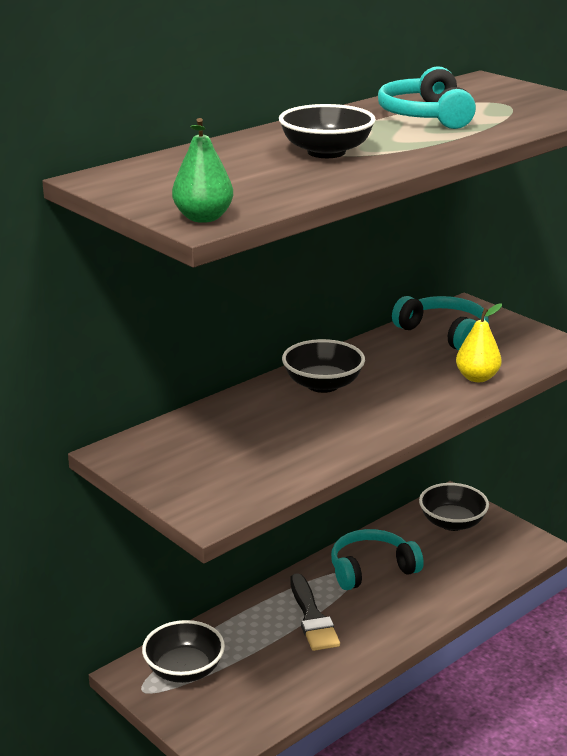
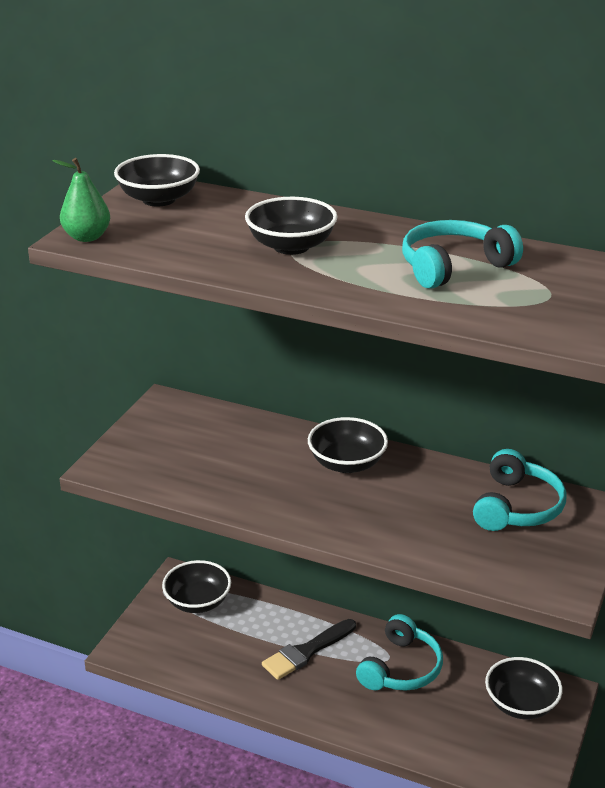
camera: 65 degrees right, 5 degrees up
(143, 180) = (159, 199): none -> black bowl
(371, 569) = (401, 668): turquoise headphones -> turquoise headphones turned 75 degrees clockwise
(477, 377) = (436, 548): yellow pear -> none

